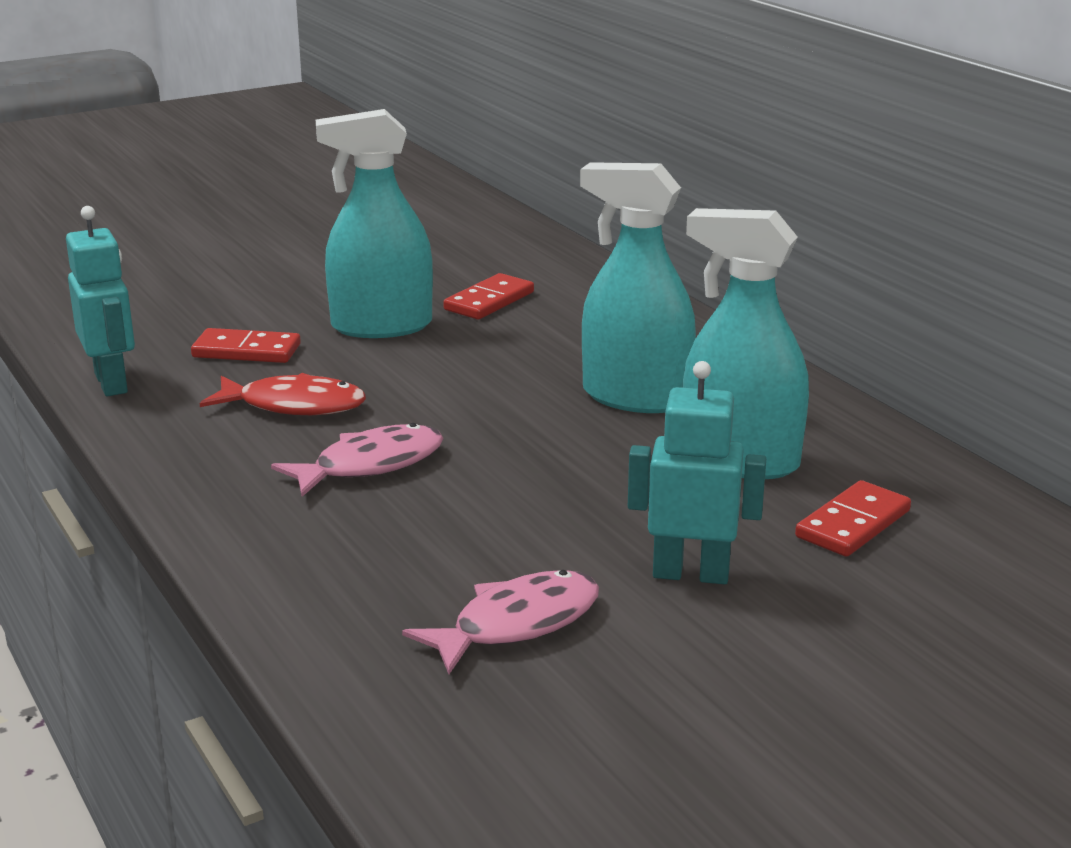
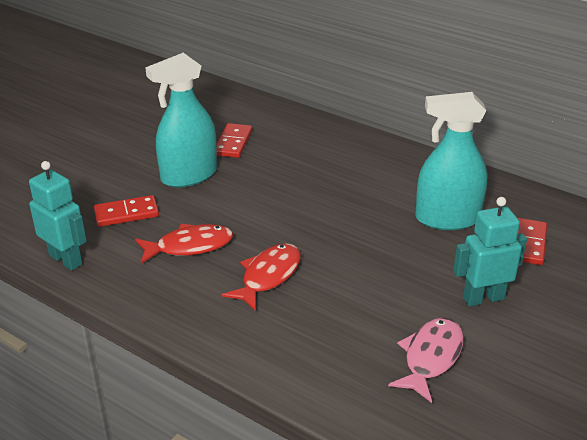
camera: 25 degrees left, 10 degrees up
(370, 465) = (268, 276): pink fish -> red fish
(635, 397) = (364, 191): turquoise spray bottle -> none

